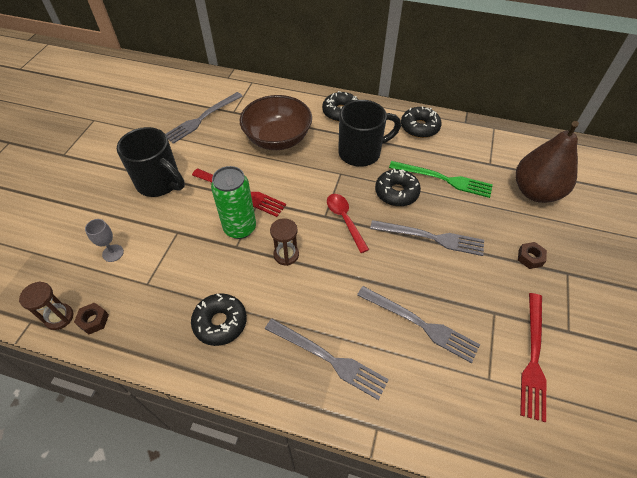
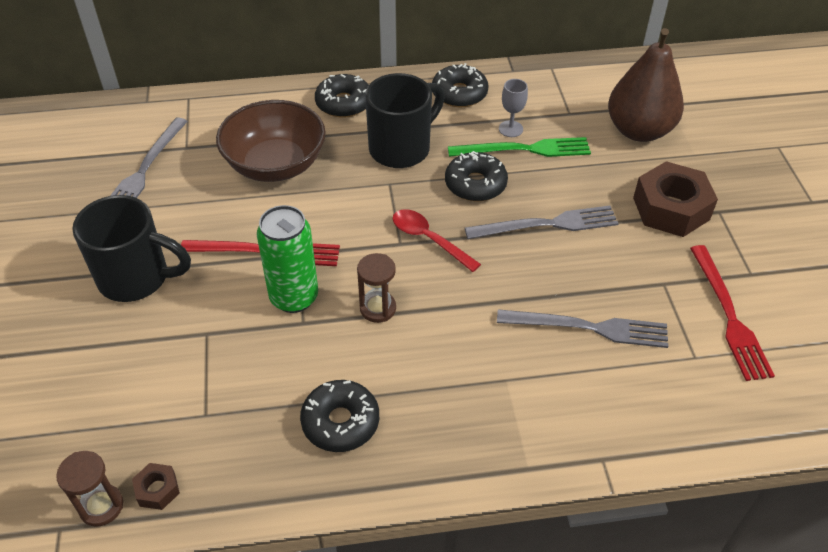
camera: 25 degrees left, 5 degrees down
(113, 253) = (126, 394): grey goblet -> grey goblet (510, 129)
(328, 359) = (503, 408): grey fork -> none
(530, 258) = (671, 208): brown nut -> brown nut, size x2.20

